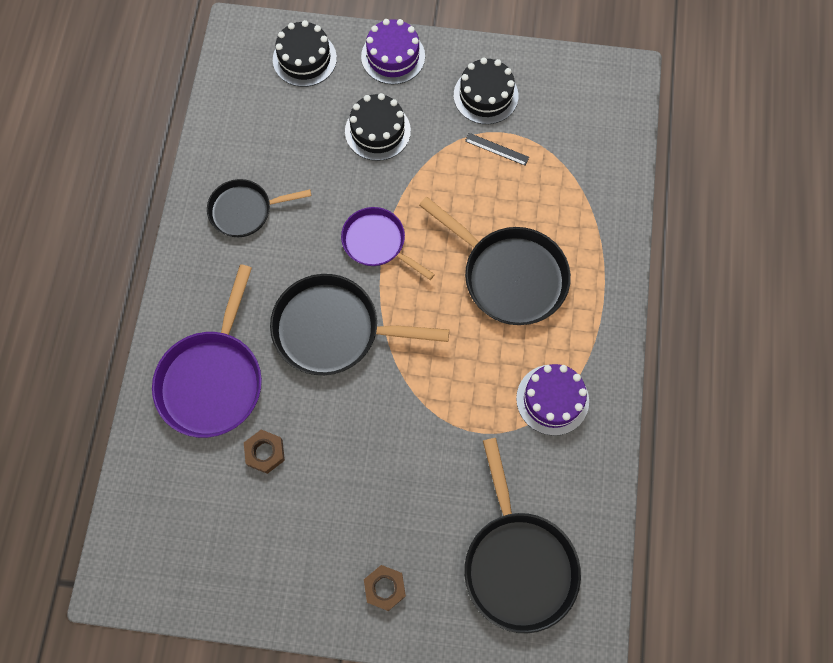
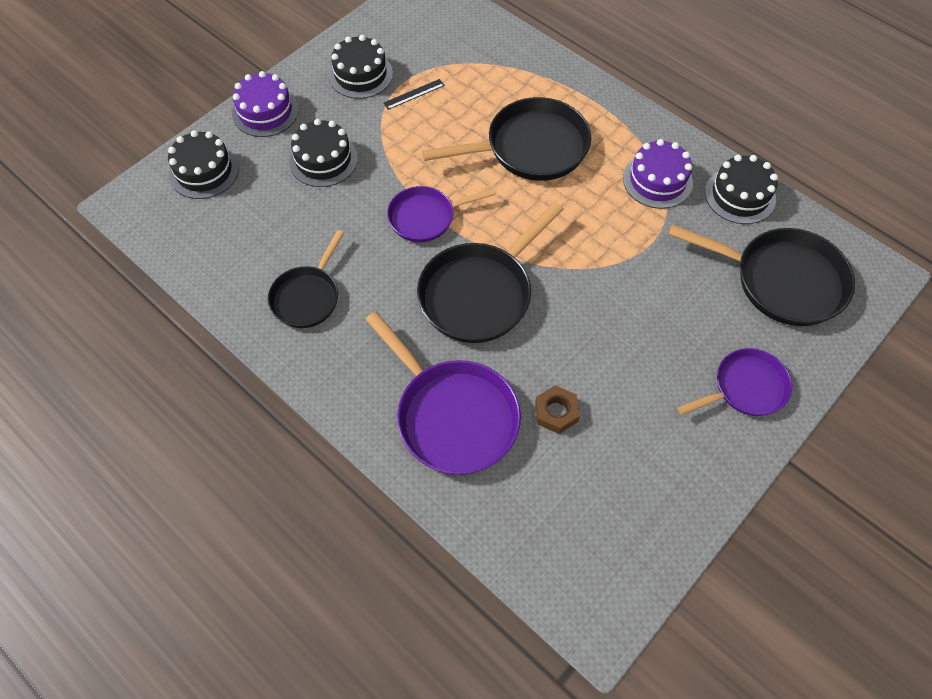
camera: 55 degrees left, 10 degrees down
(385, 588) = (745, 388): brown nut -> purple pan
(588, 479) = (740, 195): none -> black cake

